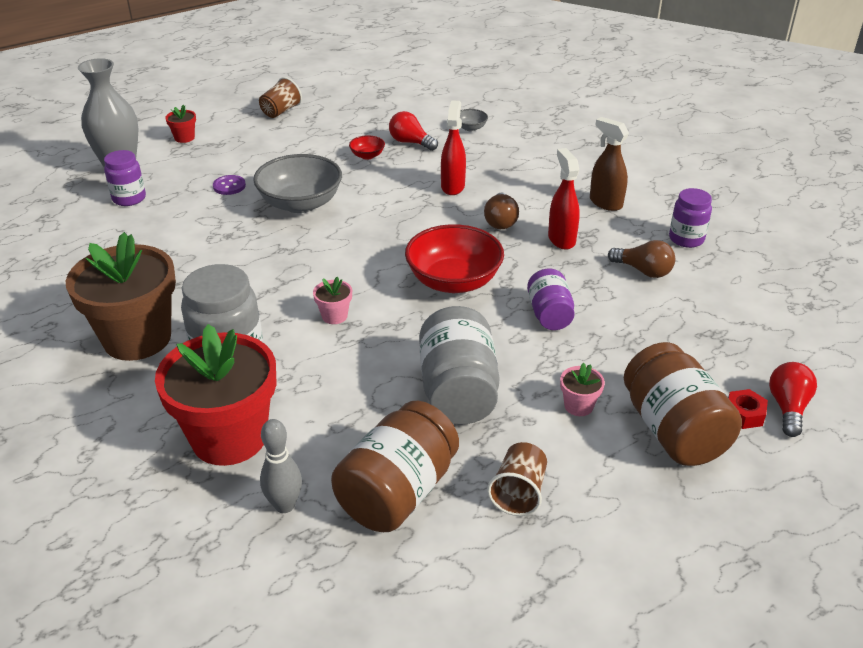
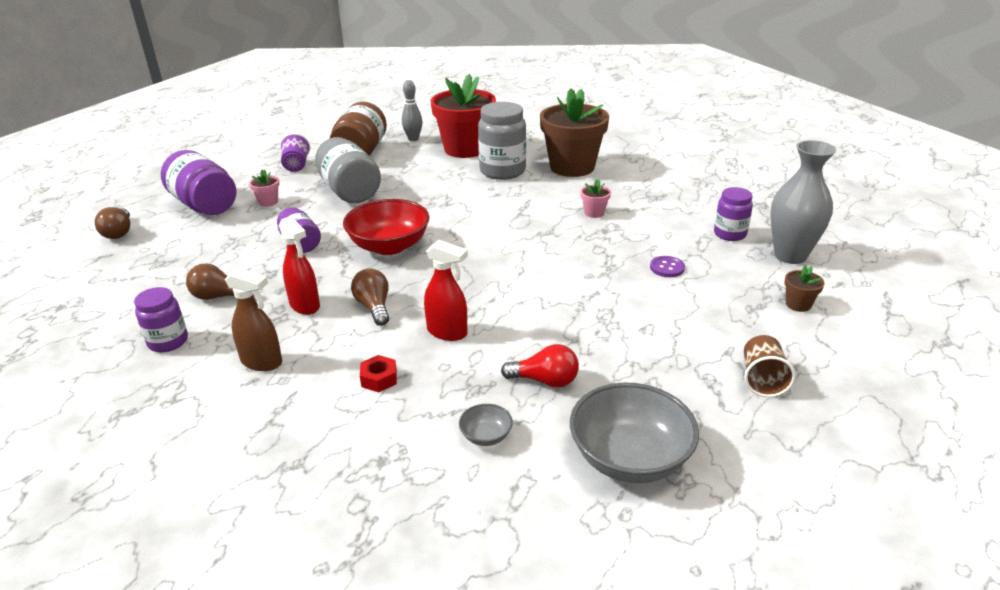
camera: 155 degrees right, 5 degrees down
(184, 138) = (798, 304): red flower pot -> brown flower pot
(300, 203) = (580, 270): grey bowl -> grey bowl (629, 458)
(334, 316) = (461, 205): pink flower pot -> pink flower pot (594, 213)
(367, 156) = (576, 344): red bowl -> none
(452, 186) = (447, 332): red spray bottle -> red spray bottle turned 45 degrees counterclockwise
(518, 492) = (296, 165): brown cup -> purple cup
(673, 430) = (204, 205): brown jar -> purple jar
(744, 414) = (153, 222): red nut -> red nut (379, 379)
(788, 408) = (119, 232): red light bulb -> brown light bulb

